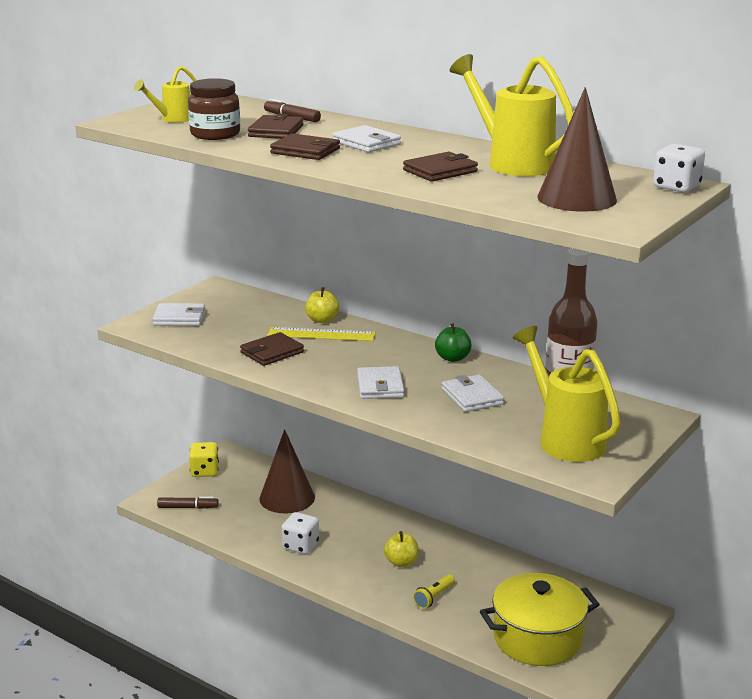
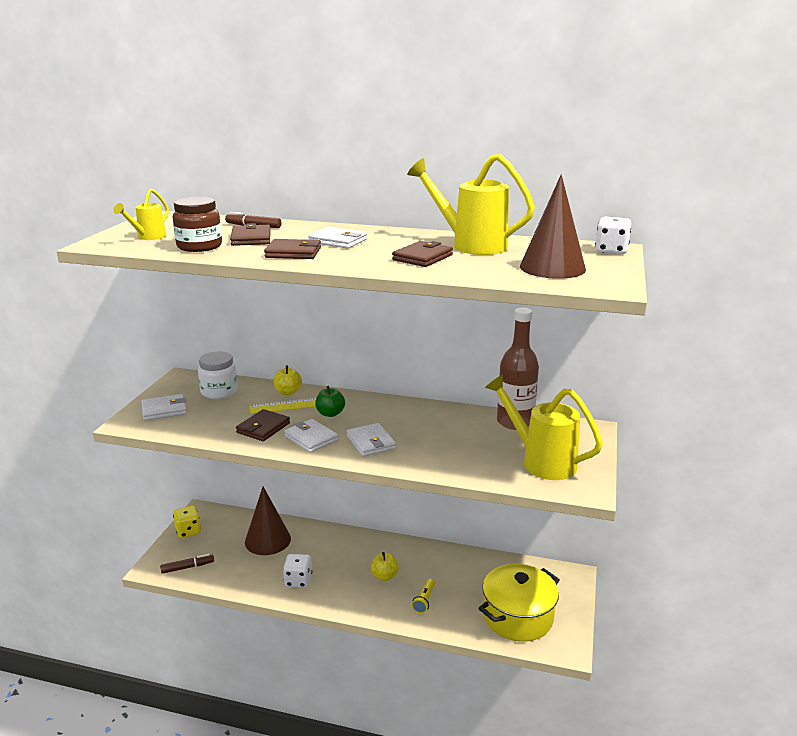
camera: 20 degrees left, 0 degrees up
(247, 308) = (219, 392): none -> white jar
(452, 358) = (411, 408): green apple -> green apple (330, 413)
(472, 397) = (448, 438): white wallet -> white wallet (311, 438)

